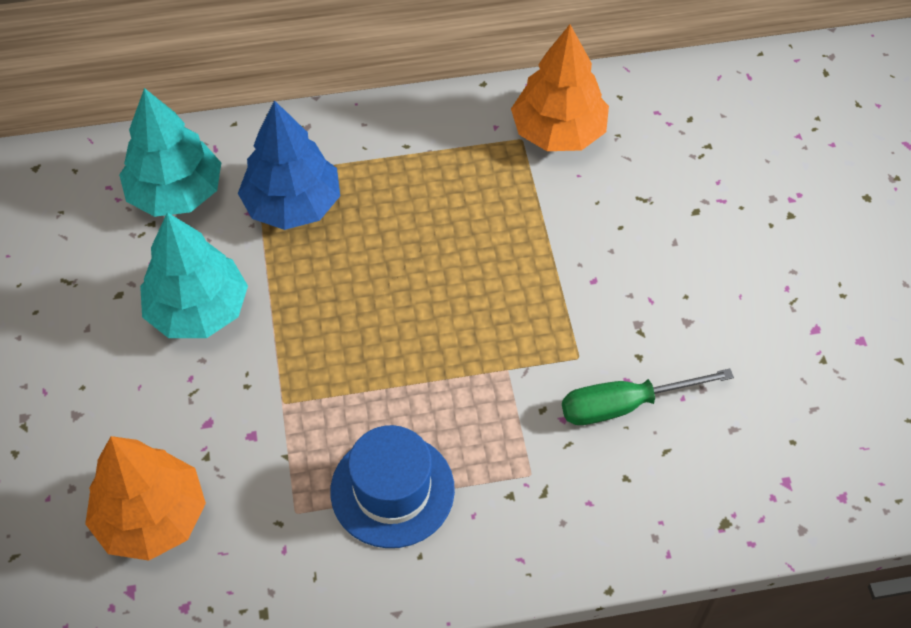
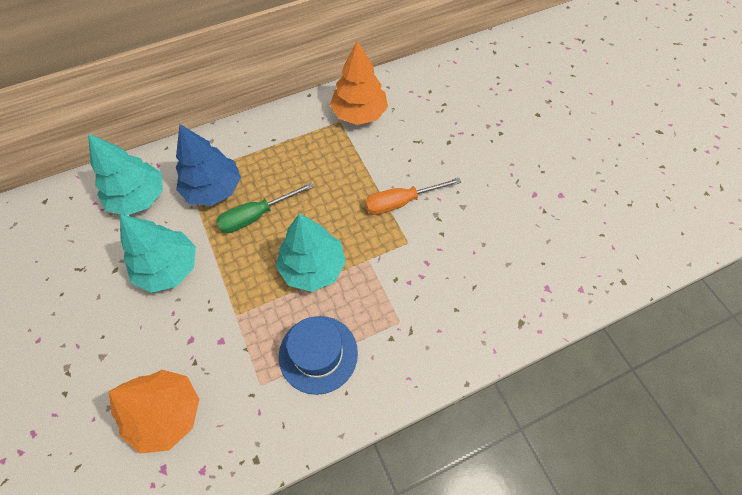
camera: 15 degrees left, 5 degrees up
(417, 360) = (312, 267): none -> turquoise tree
(586, 292) = (401, 202): none -> orange screwdriver
(624, 405) = (442, 265): green screwdriver -> green screwdriver (256, 216)

